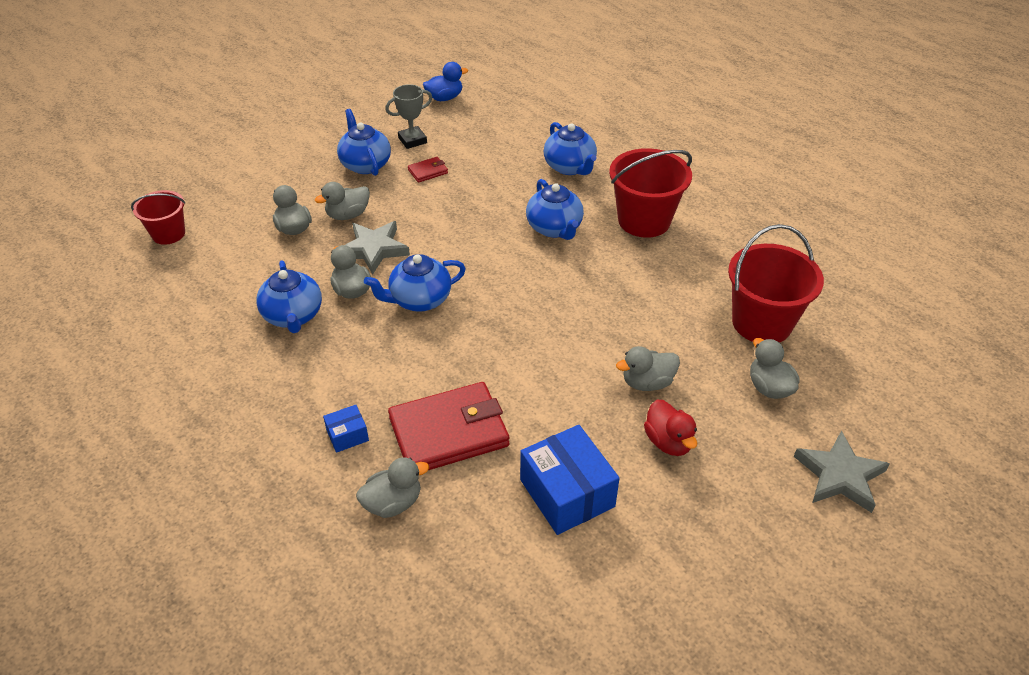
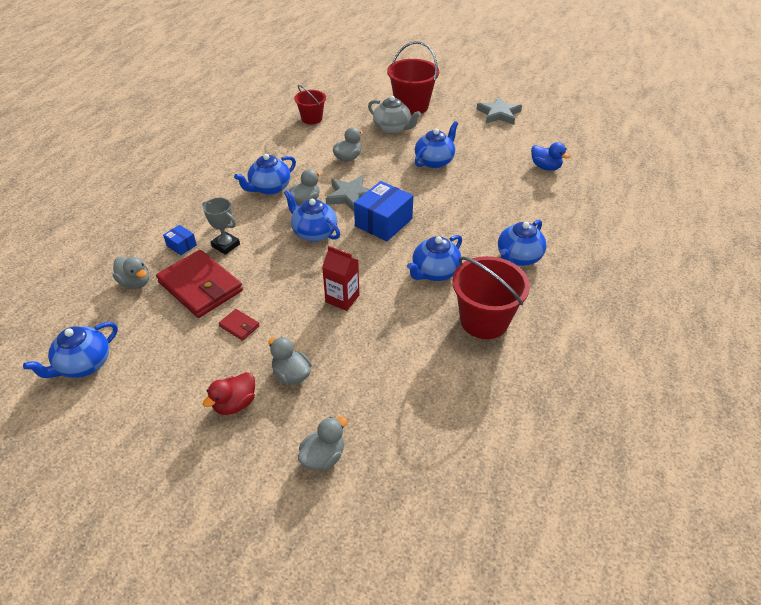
camera: 65 degrees right, 0 degrees up
(267, 173) = (392, 128): none -> grey teapot
(348, 215) = (376, 173): grey duck -> none
(412, 140) = (479, 171): grey trophy -> grey trophy (226, 245)
(428, 171) = (450, 190): red wallet -> red wallet (239, 326)
(527, 589) = (83, 365): none -> blue teapot
(552, 309) = (342, 298): none -> red carton
(567, 493) = (167, 360): blue box -> blue box (383, 222)
(761, 323) = (402, 434): red bucket -> red bucket (411, 106)
(840, 475) = (240, 532): grey star -> grey star (498, 114)

